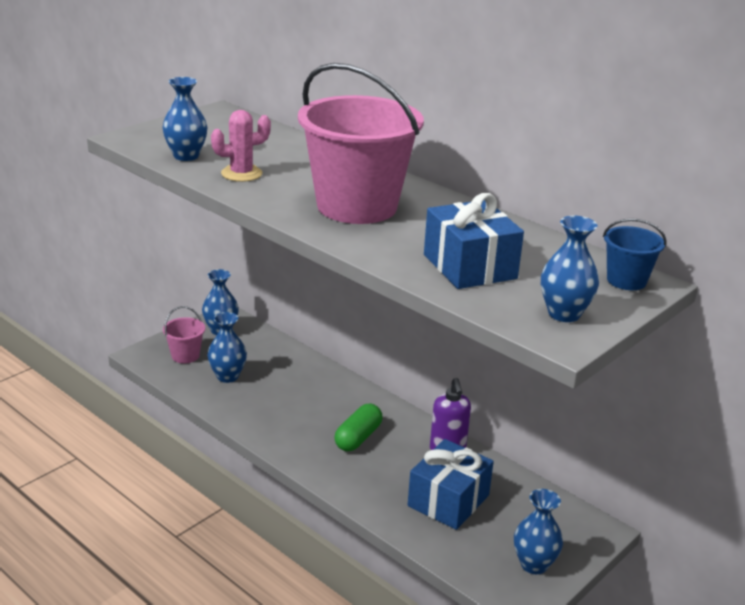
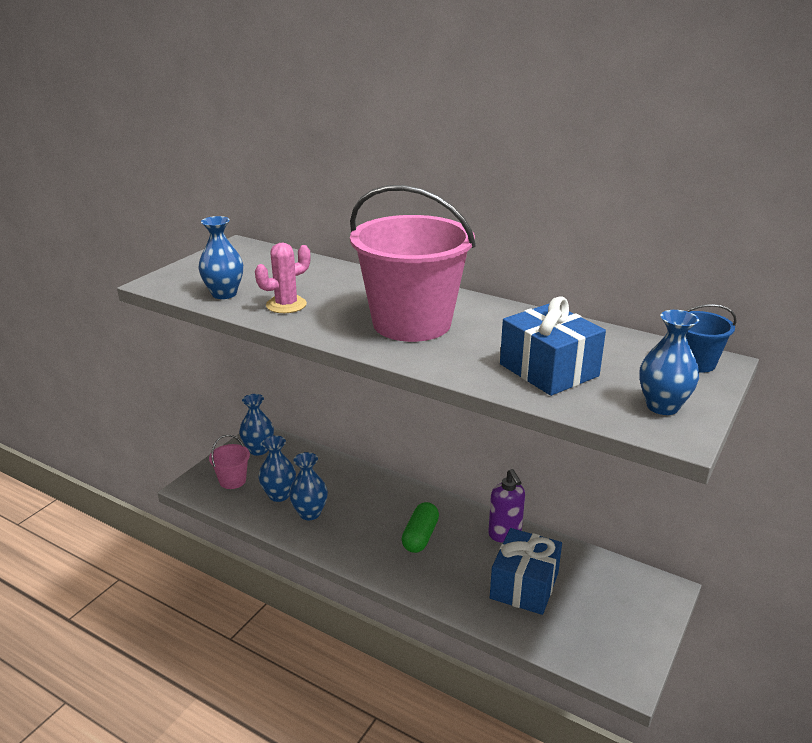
camera: 10 degrees left, 0 degrees up
(534, 564) = (624, 637): blue vase -> blue vase (310, 513)

